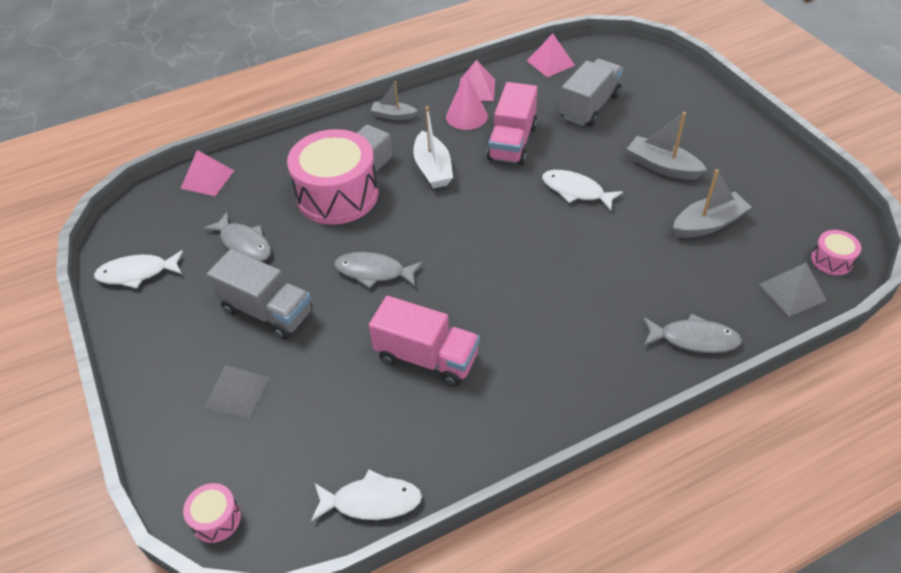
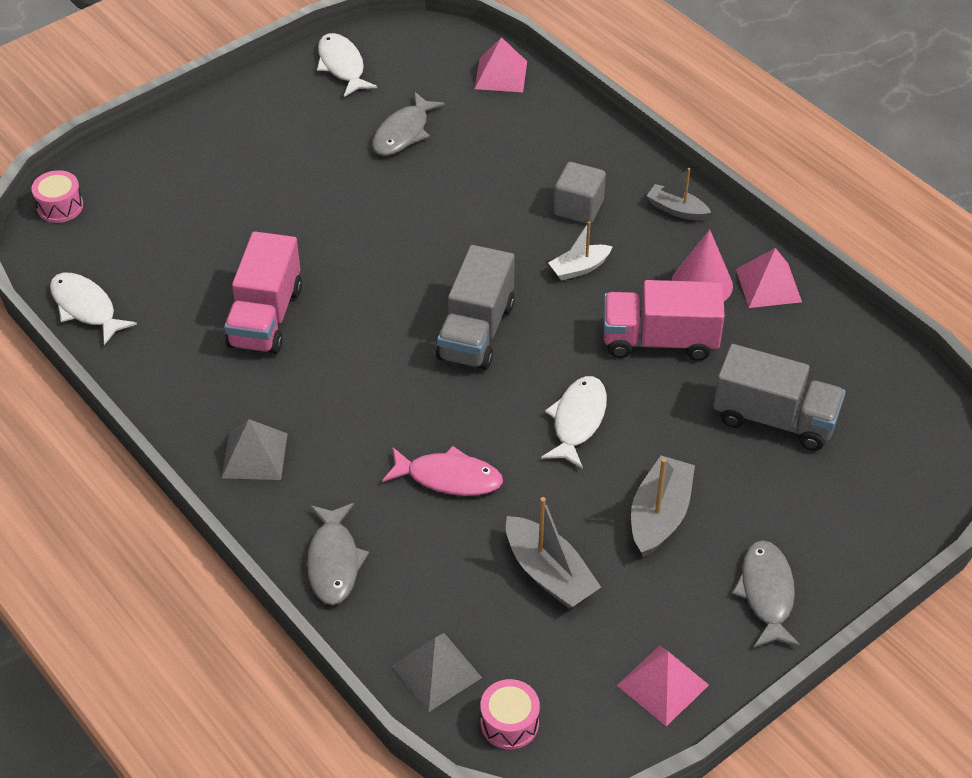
camera: 75 degrees right, 0 degrees up
(237, 392) = (200, 182): grey pyramid -> grey pyramid (254, 455)
(267, 311) = (308, 177): grey truck -> grey truck (476, 331)
(337, 195) = (504, 190): pink drum -> none
(371, 501) = (86, 308): white fish -> white fish turned 150 degrees clockwise
(374, 272) = (383, 249): grey fish -> grey fish (766, 593)
(393, 115) = (676, 209): grey boat -> grey boat turned 60 degrees counterclockwise
(433, 169) = (579, 268): white boat -> white boat, size x0.64
(550, 63) = (871, 361): pink pyramid -> pink pyramid (663, 685)
(619, 263) = (448, 478): none -> pink fish

